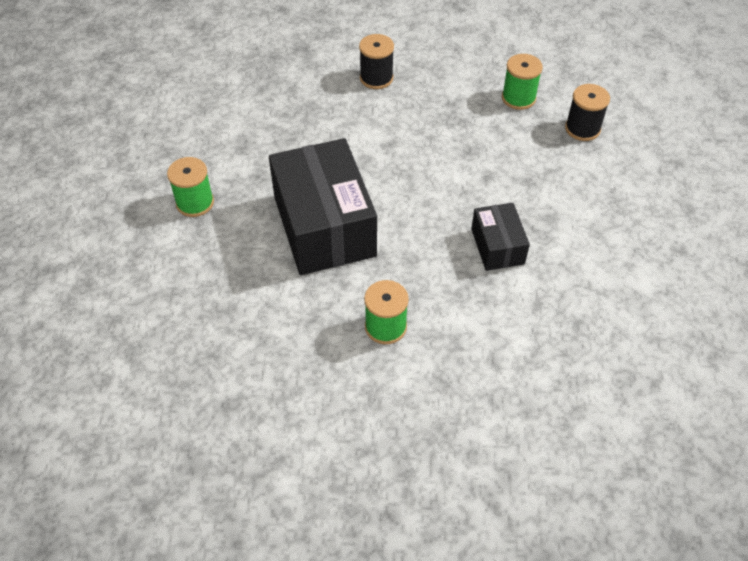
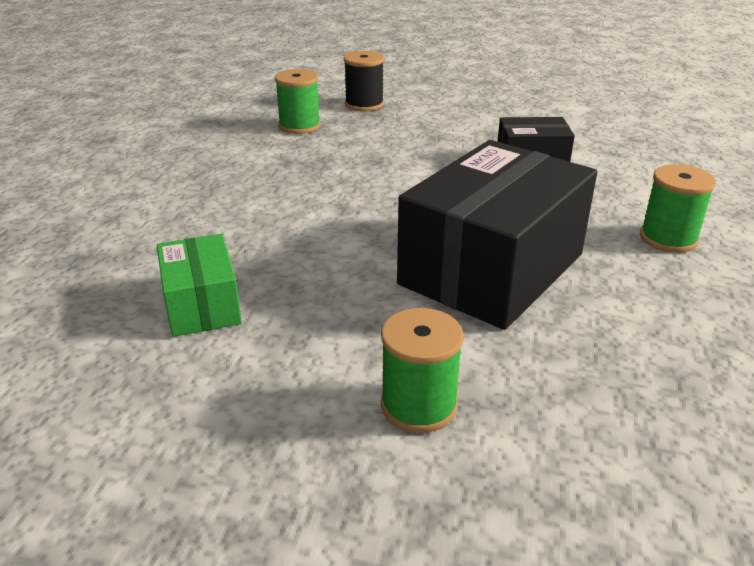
camera: 80 degrees left, 20 degrees down
(266, 107) = (202, 305): none -> green box
(324, 226) = (492, 269): black box -> black box turned 45 degrees counterclockwise
(376, 78) = (201, 204): black spool -> none

